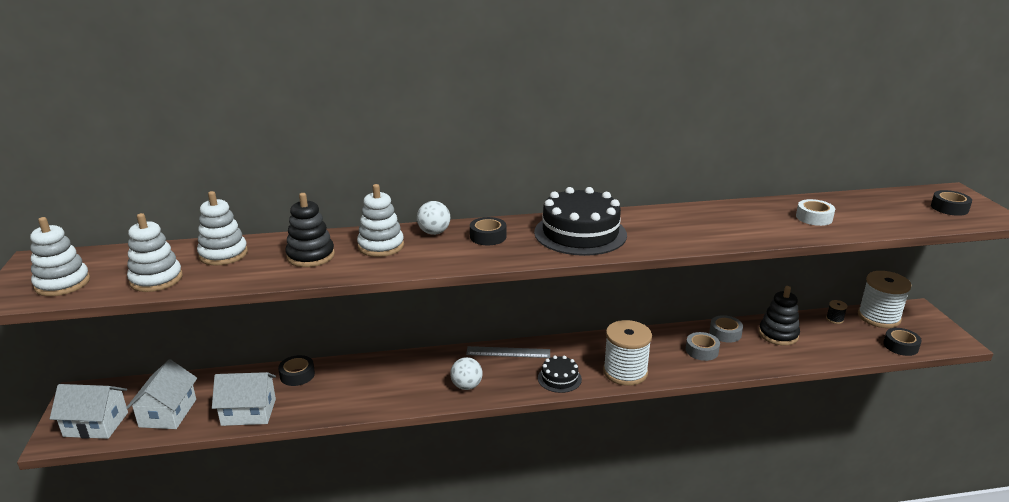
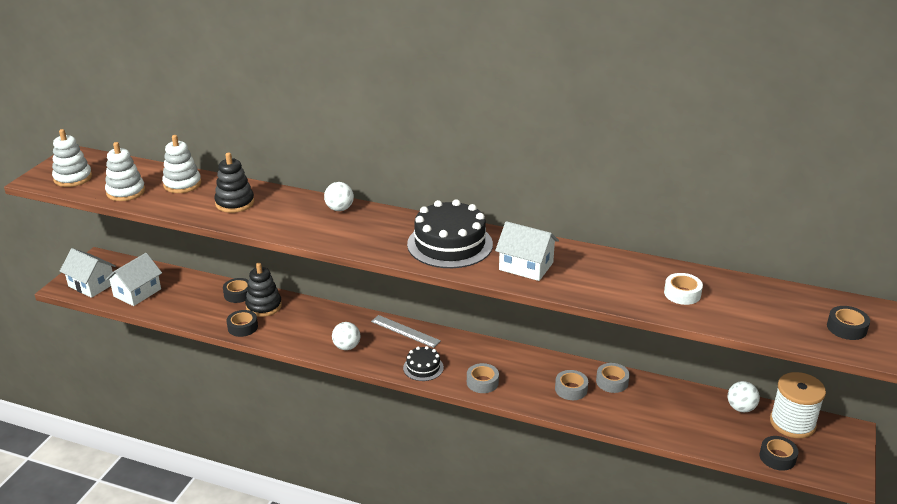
camera: 30 degrees right, 5 degrees up
(248, 412) = (185, 310): white house -> white house (526, 266)
(381, 246) = (289, 209): white stacking toy -> none
(488, 237) = (374, 225): black tape -> black tape (242, 327)
(625, 372) = (482, 382): white spool -> grey tape
(778, 334) = (662, 401): black stacking toy -> black stacking toy (264, 306)
(834, 319) = (741, 408): black spool -> white ball

